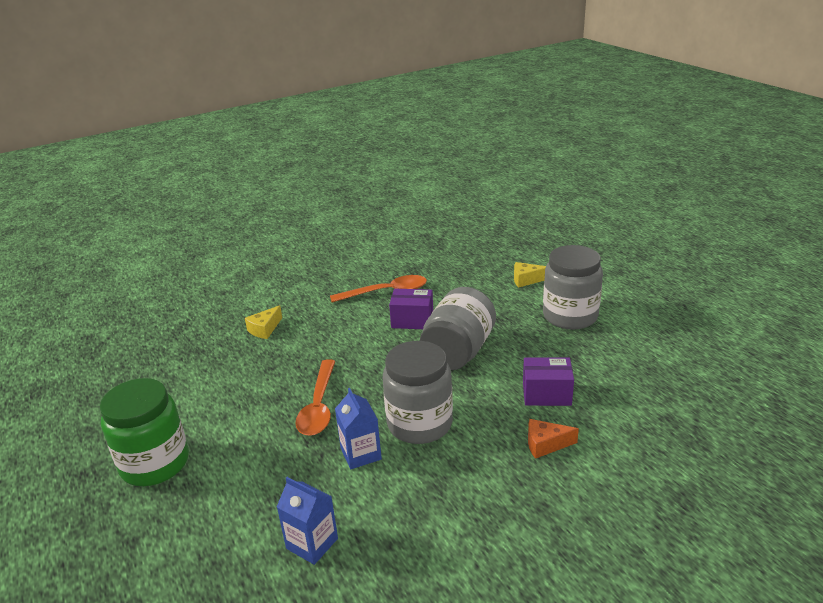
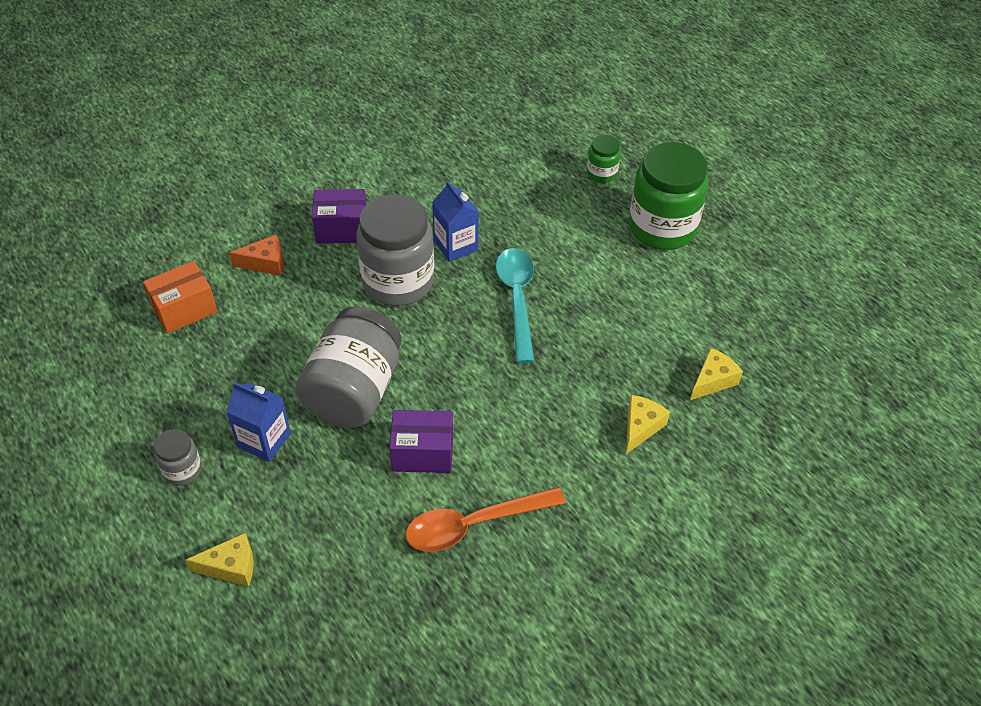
camera: 170 degrees right, 20 degrees up
(177, 529) = (601, 173): none -> green jar
(199, 351) = (713, 380): none -> yellow cheese
(312, 543) = (480, 168): blue carton -> blue carton (264, 440)
(318, 406) = (517, 299): orange spoon -> turquoise spoon
(546, 394) = (250, 325): purple box -> purple box (342, 229)
(570, 316) = (182, 470): grey jar -> grey jar, size x0.47
(608, 407) = (184, 309): none -> orange box

